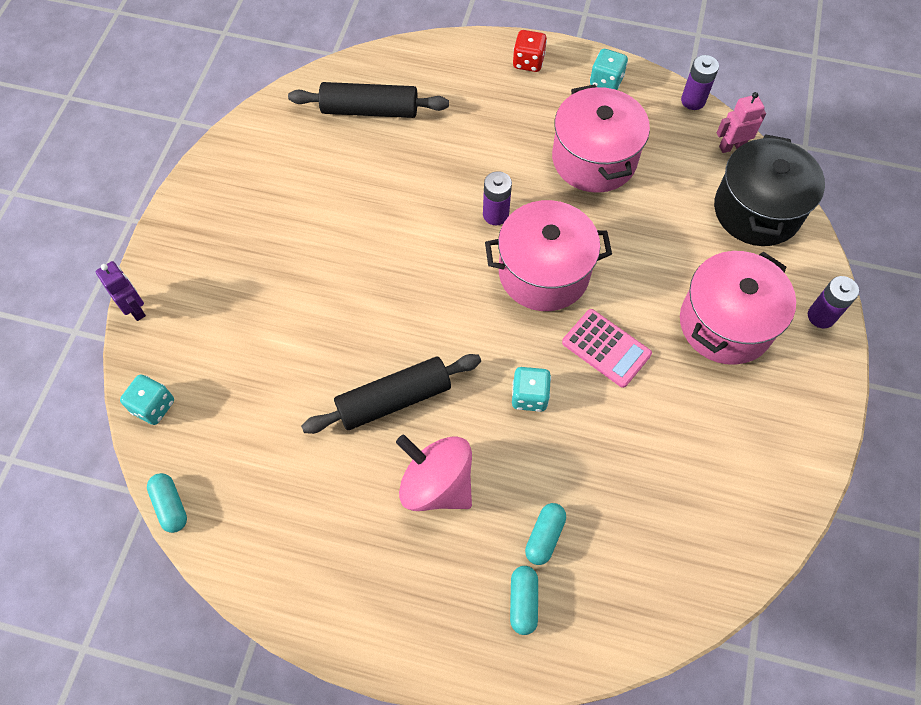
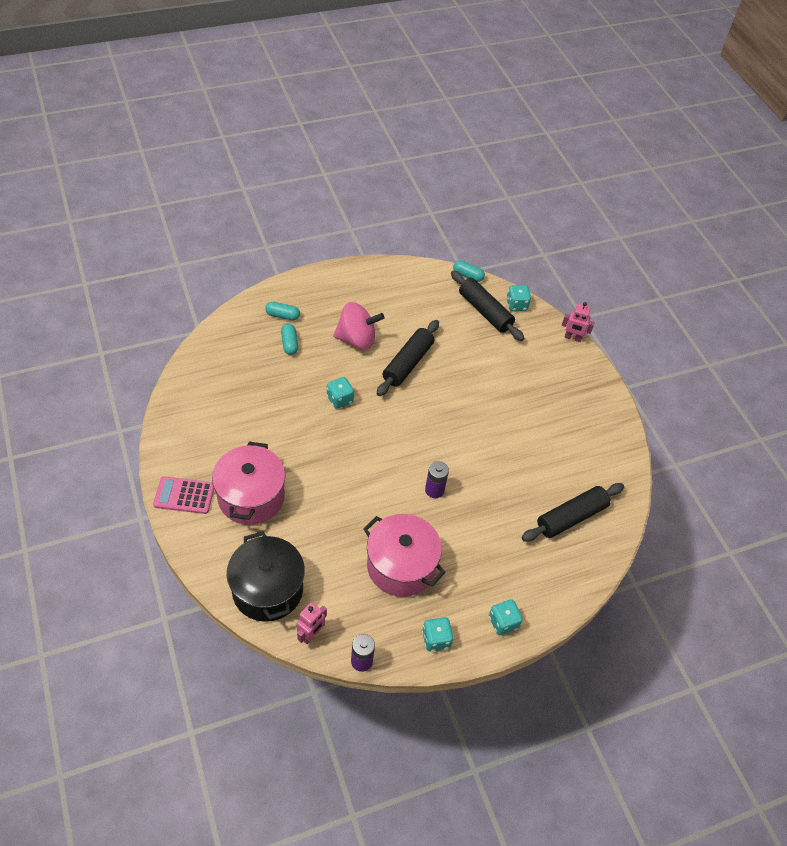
camera: 140 degrees right, 10 degrees down
(135, 309) = (572, 338): purple robot -> pink robot
(209, 422) = (485, 311): none -> black rolling pin
(523, 602) = (282, 315): turquoise capsule -> turquoise capsule turned 45 degrees counterclockwise
(528, 62) = (503, 622): red dice -> turquoise dice
(544, 273) = (379, 469): pink pot -> none
(606, 348) = (314, 445): pink calculator -> pink calculator (184, 495)
(821, 316) = (192, 534): purple battery -> none

